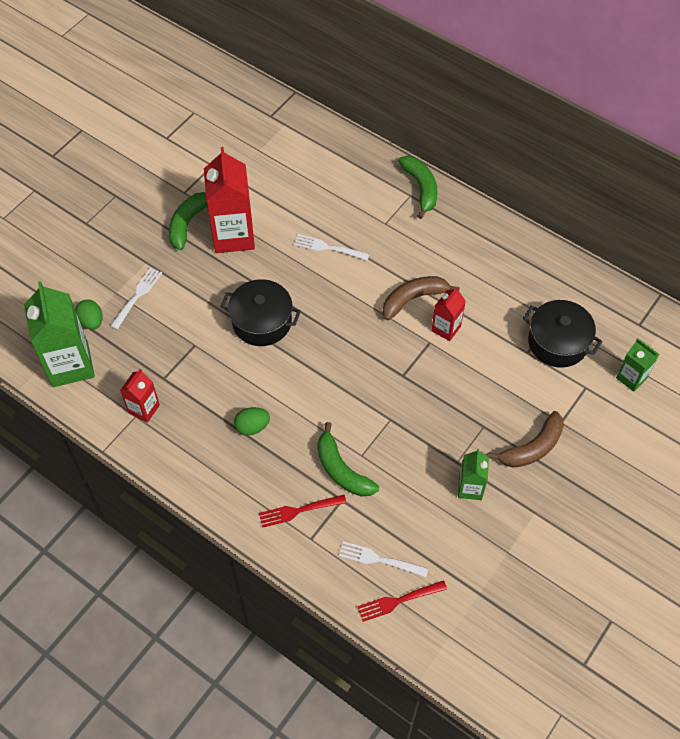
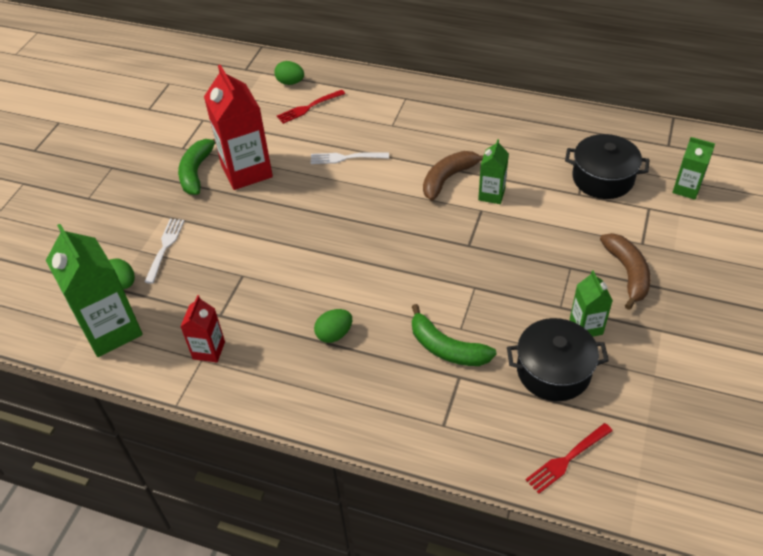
camera: 15 degrees left, 10 degrees down
(262, 322) = (305, 236): black pot -> black pot (553, 371)
(299, 510) = (418, 401): red fork -> red fork (309, 107)
(307, 144) = (290, 82): none -> green egg
(379, 559) = (526, 424): white fork -> none
(420, 188) = (413, 90): green banana -> none
(446, 328) = (491, 194): red carton -> green carton
(532, 448) = (627, 273): brown banana -> brown banana turned 45 degrees counterclockwise

